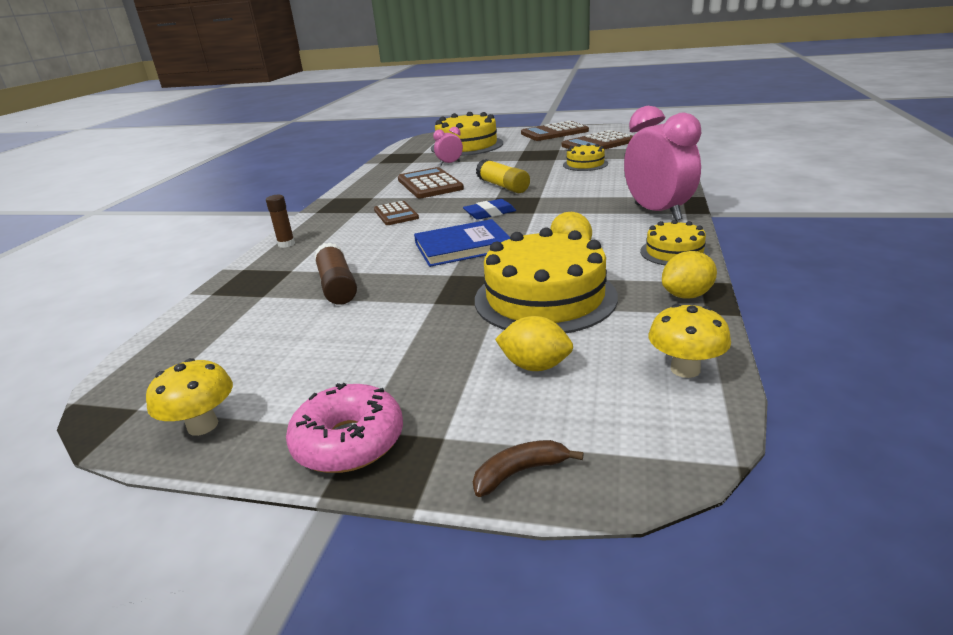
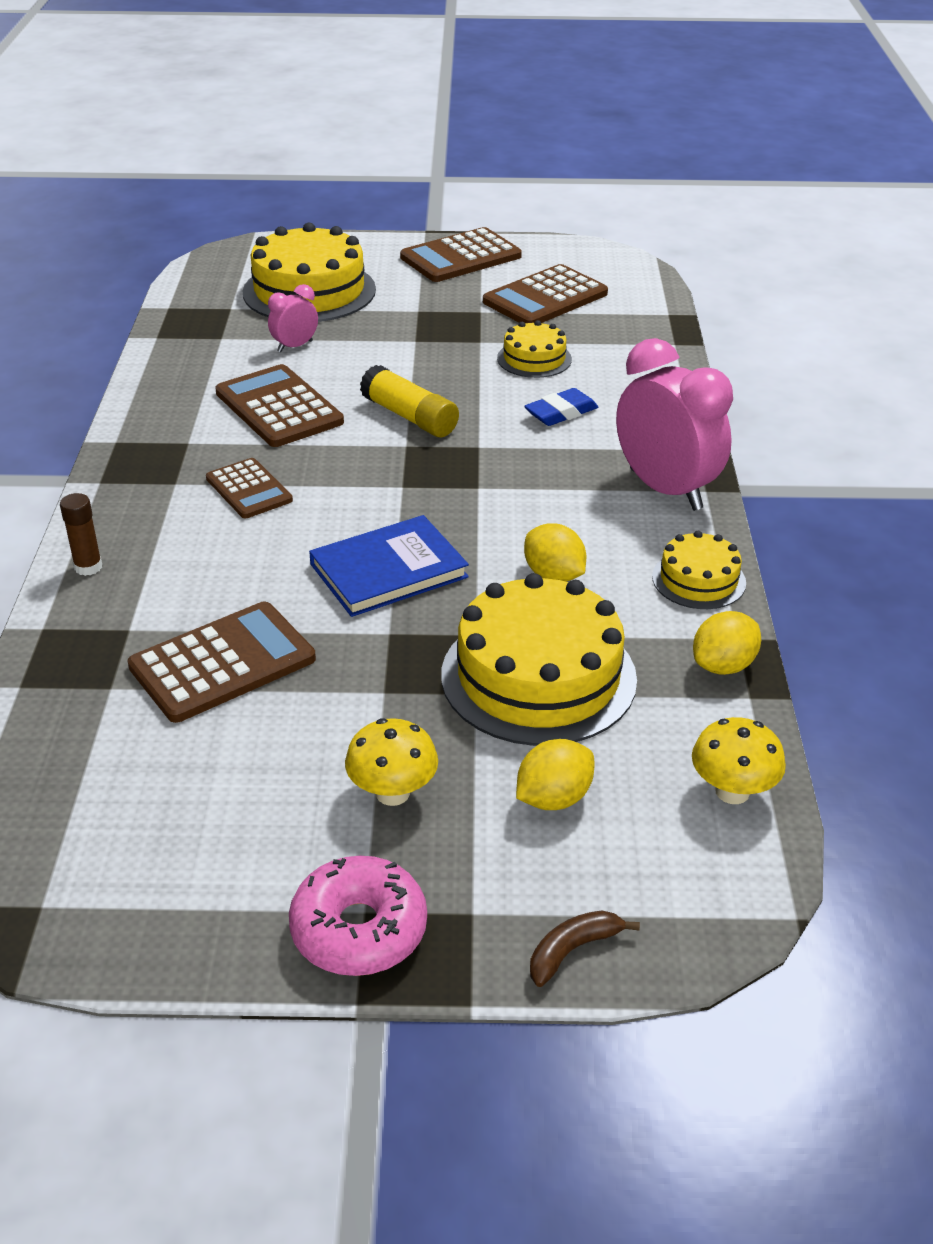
camera: 15 degrees left, 10 degrees up
(203, 425) = (154, 924): yellow mushroom -> yellow mushroom (392, 793)
(337, 286) = (222, 663): brown glue stick -> brown calculator
(490, 213) = (408, 490): blue eraser -> blue eraser (561, 413)
(535, 366) = (553, 798): yellow lemon -> yellow lemon turned 45 degrees counterclockwise

